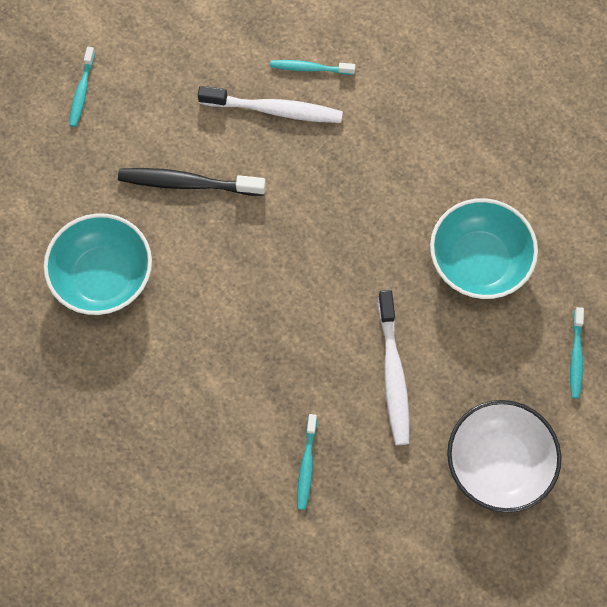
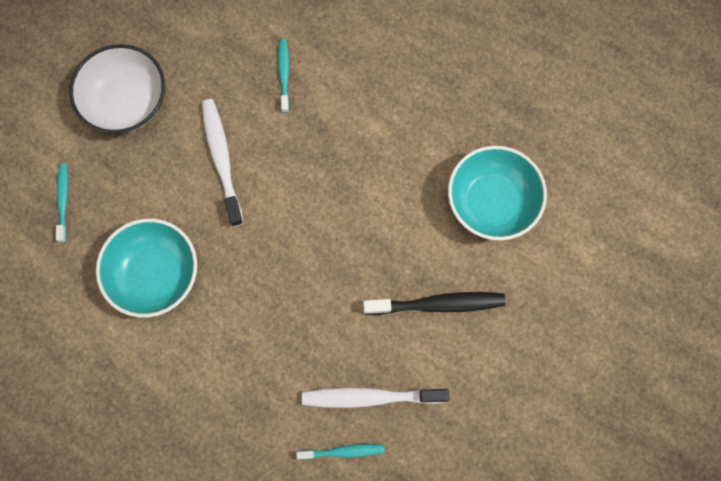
camera: 170 degrees right, 5 degrees up
(82, 91) = (564, 383): turquoise toothbrush -> none

